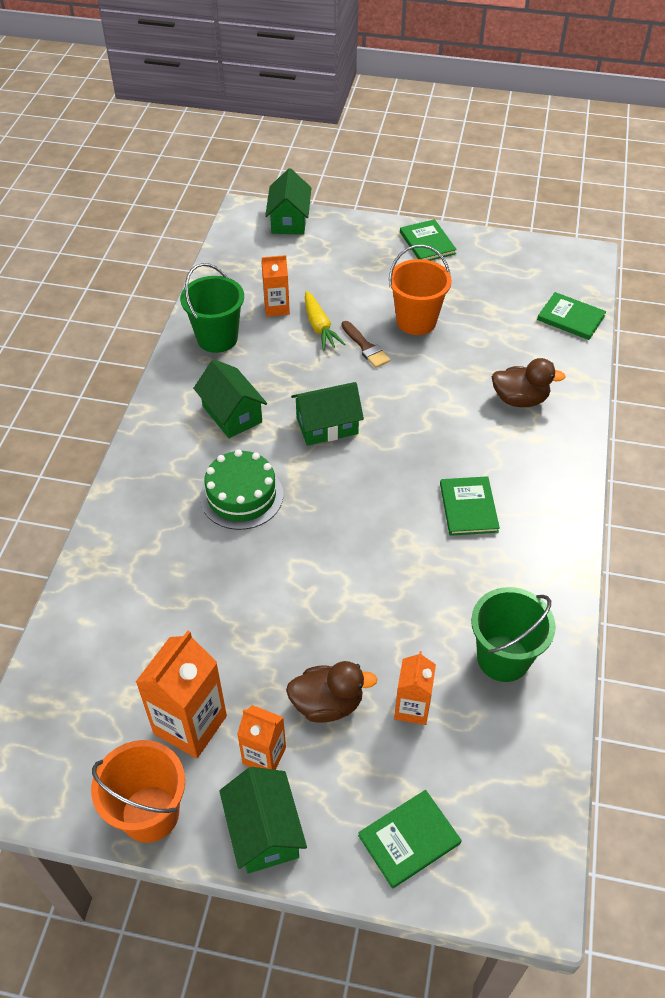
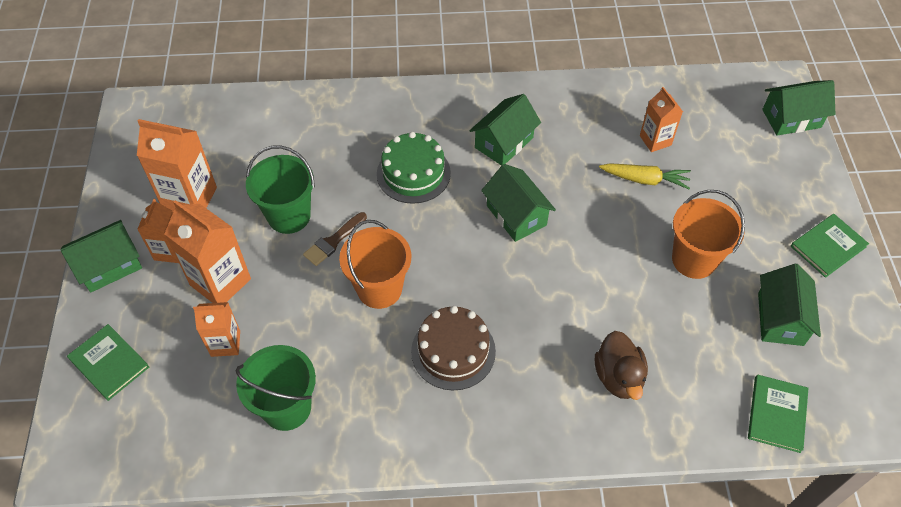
camera: 75 degrees right, 5 degrees up
(150, 813) = (118, 195): orange bucket -> orange bucket (379, 289)
(217, 338) = (593, 107): green bucket -> green bucket (289, 216)
(319, 327) = (645, 180): yellow carrot -> yellow carrot turned 135 degrees counterclockwise
(327, 704) = (220, 282): brown duck -> orange carton
(366, 347) = (634, 224): brown brush -> brown brush (333, 241)
(468, 507) = (453, 351): green book -> brown cake
(487, 290) = (780, 319): none -> green house

